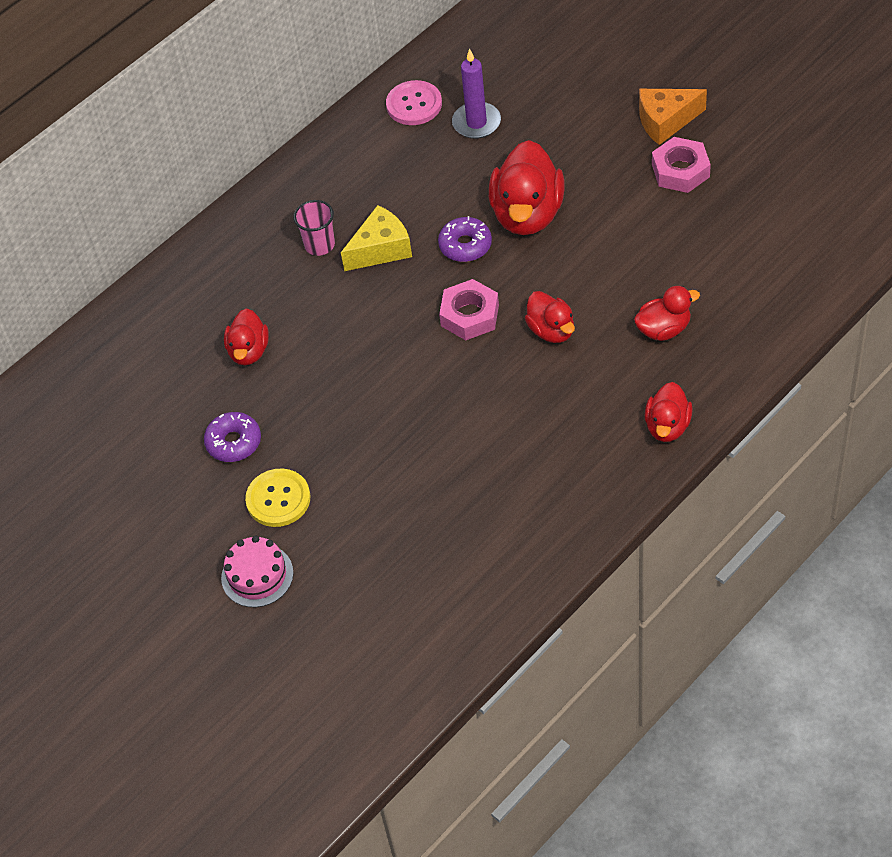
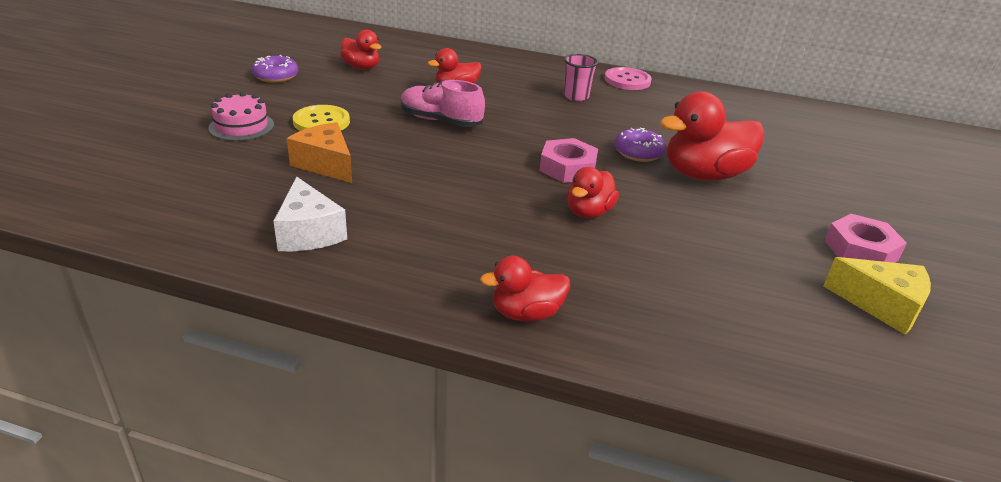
camera: 55 degrees right, 20 degrees down
(234, 442) = (368, 97): purple donut -> purple donut (276, 76)
(324, 389) = (440, 121): none -> pink shoe
(381, 249) = (596, 119): yellow cheese -> yellow cheese (881, 305)
(414, 104) = (747, 107): pink button -> pink button (627, 80)
(476, 123) = (766, 135): purple candle -> none
(498, 547) = (309, 232): none -> white cheese
(664, 329) = (653, 282): red duck -> red duck (361, 67)
(666, 121) = (904, 228): orange cheese -> orange cheese (325, 164)

